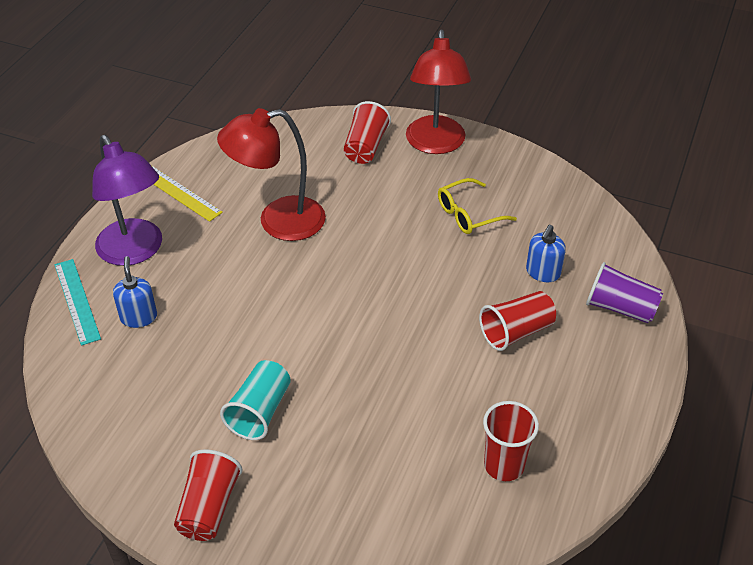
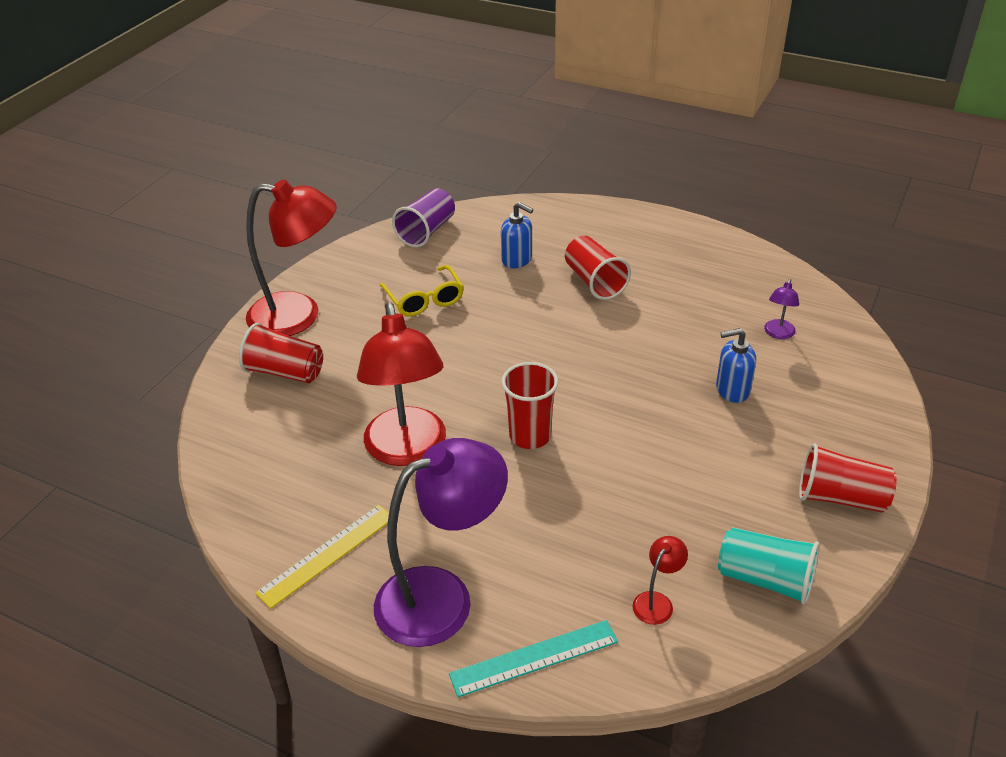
camera: 85 degrees left, 5 degrees down
(113, 369) = (657, 601): none -> red lamp
(139, 317) = (567, 582): blue soap dispenser -> blue soap dispenser (732, 390)
(260, 411) = (710, 461): turquoise cup -> turquoise cup (765, 579)
(447, 484) = (778, 334): none -> purple lamp
(504, 465) = (751, 301): red cup -> red cup (530, 436)
(620, 308) = (566, 222): purple cup -> purple cup (426, 231)

